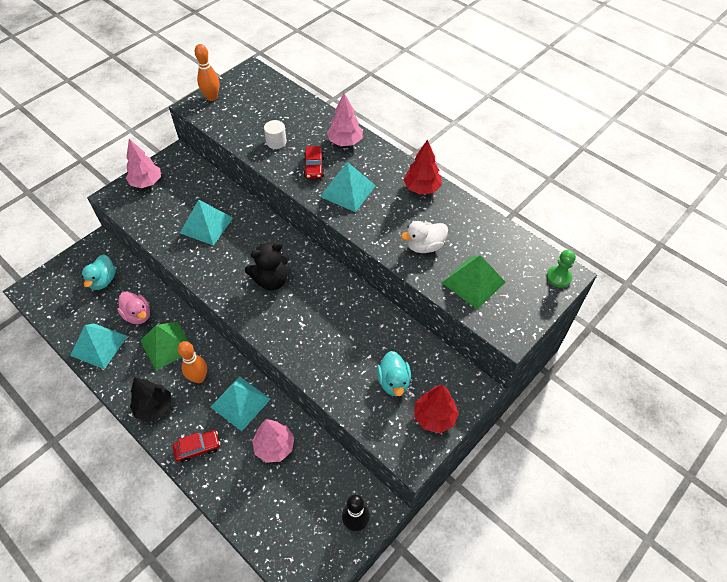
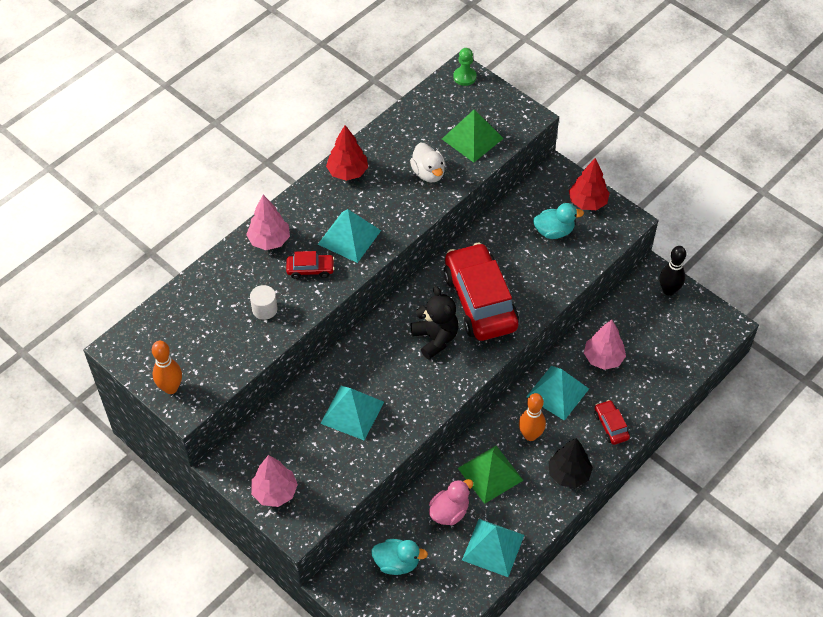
camera: 90 degrees left, 0 degrees up
(310, 314) = (480, 301): none -> red car

